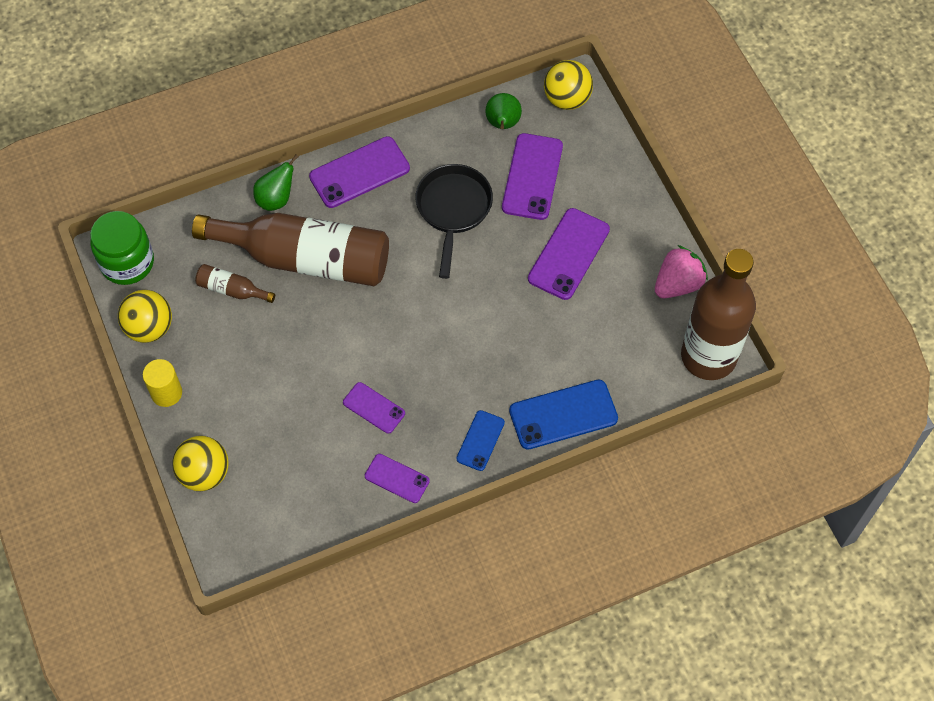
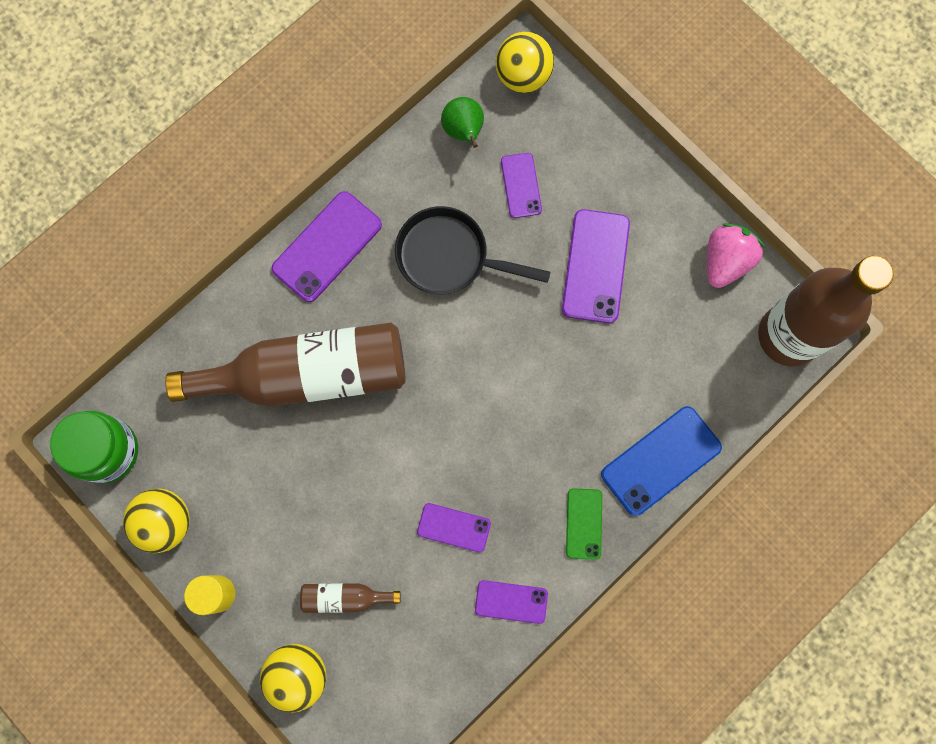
camera: 20 degrees left, 15 degrees up
(232, 289) = (240, 442): brown bottle -> brown bottle (345, 597)
(276, 199) = (246, 312): green pear -> none
(453, 210) = (449, 256): black pan -> black pan turned 60 degrees counterclockwise
(480, 440) = (584, 524): blue phone -> green phone
(532, 177) = (521, 185): purple phone -> purple phone, size x0.59

